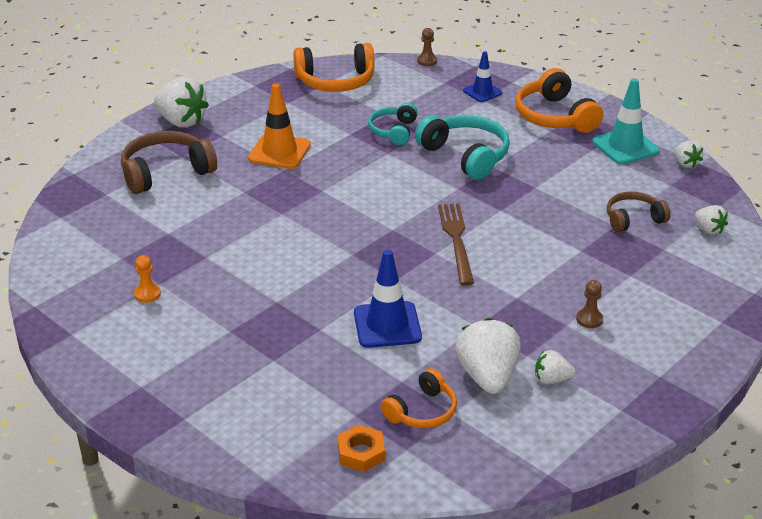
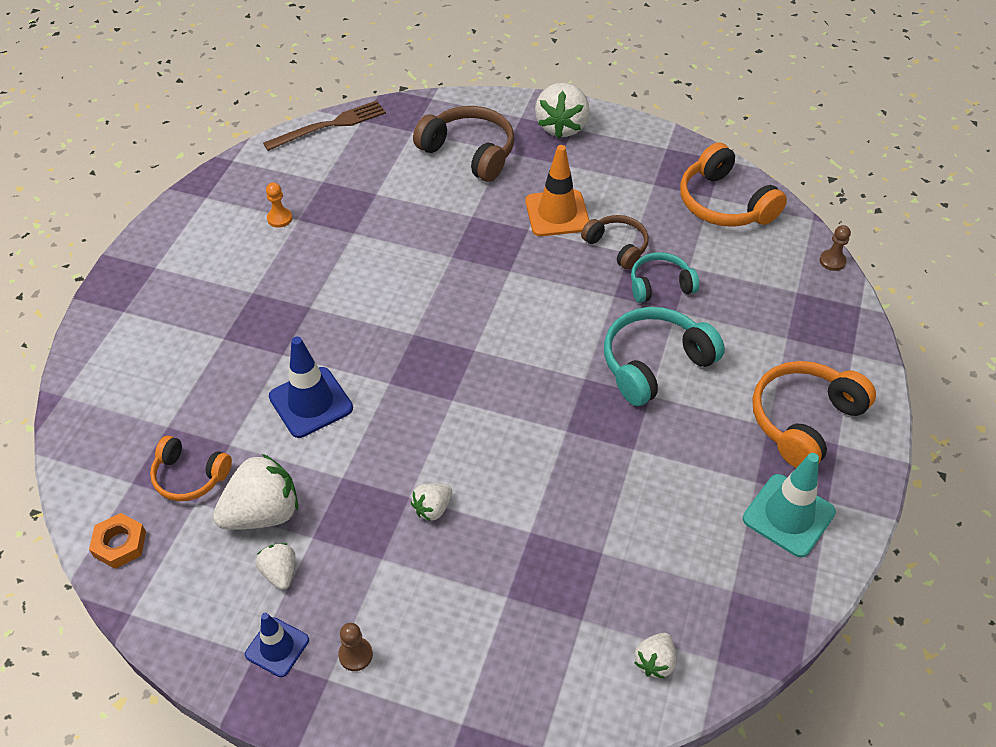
camera: 65 degrees right, 15 degrees up
(361, 453) = (116, 450): orange nut -> orange nut (120, 544)
(456, 240) = (484, 409): brown fork -> brown fork (329, 126)
(466, 156) = (654, 363): turquoise headphones -> turquoise headphones turned 150 degrees counterclockwise
(482, 92) = (805, 333): blue traffic cone -> blue traffic cone (277, 647)
(589, 319) = (401, 578): brown pawn -> brown pawn (355, 655)
(633, 219) = (627, 569): brown headphones -> brown headphones (617, 246)
(686, 163) = (797, 596): white strawberry -> white strawberry (432, 508)

